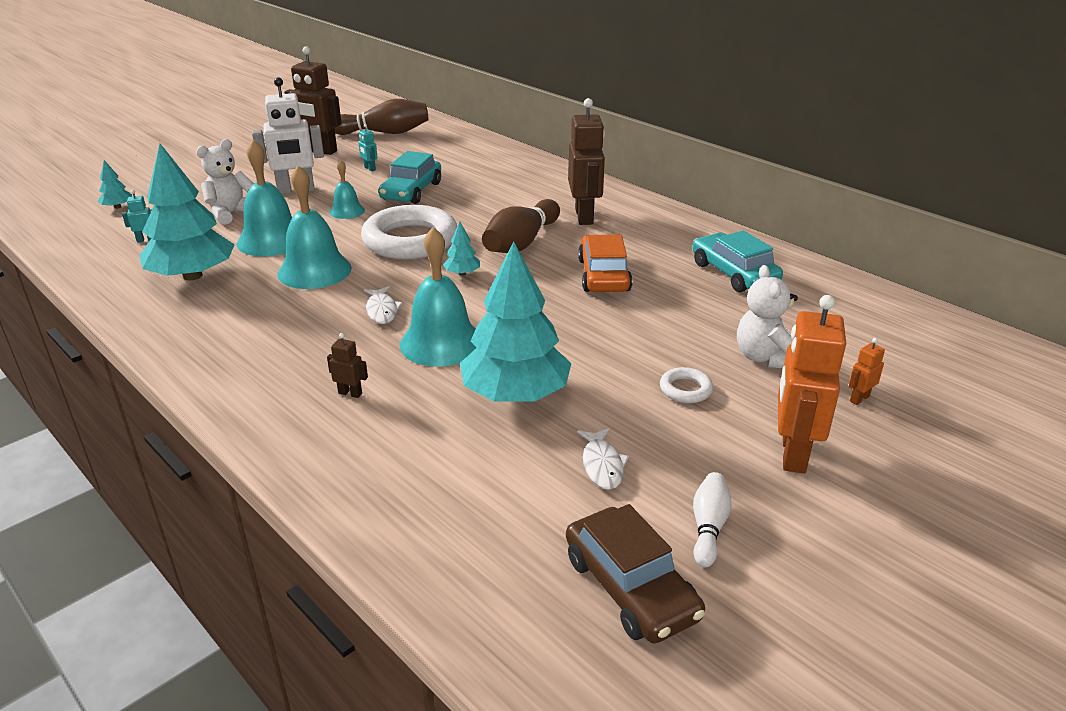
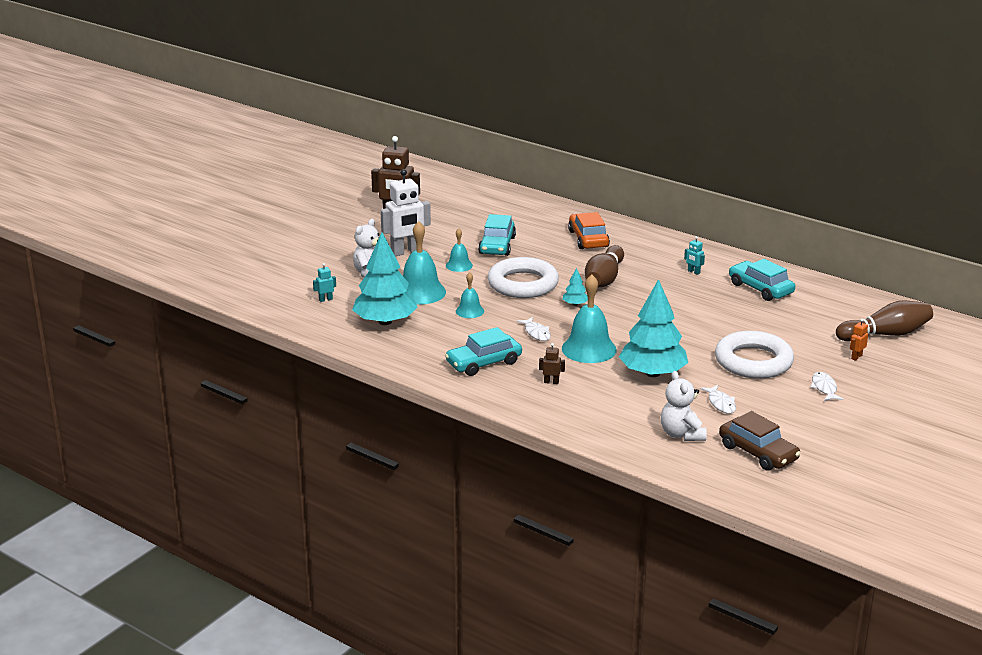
camera: 10 degrees left, 5 degrees down
(117, 207) = (277, 276): turquoise tree -> none
(274, 350) = (483, 363): none -> turquoise car
(314, 271) = (469, 311): turquoise bell -> turquoise bell, size x0.55
(369, 168) = (450, 229): turquoise robot -> turquoise robot (693, 272)
(384, 133) = (438, 195): brown bowling pin -> brown bowling pin (885, 334)
(584, 216) = (639, 256): brown robot -> none
(603, 275) = (673, 297): orange car -> orange car (588, 239)
(685, 389) = (753, 361): white ring -> white ring, size x2.39
(708, 527) = (789, 425): white bowling pin -> none
(765, 358) = (795, 339): white teddy bear -> white teddy bear (681, 434)
(792, 453) = (824, 388): orange robot -> white fish

